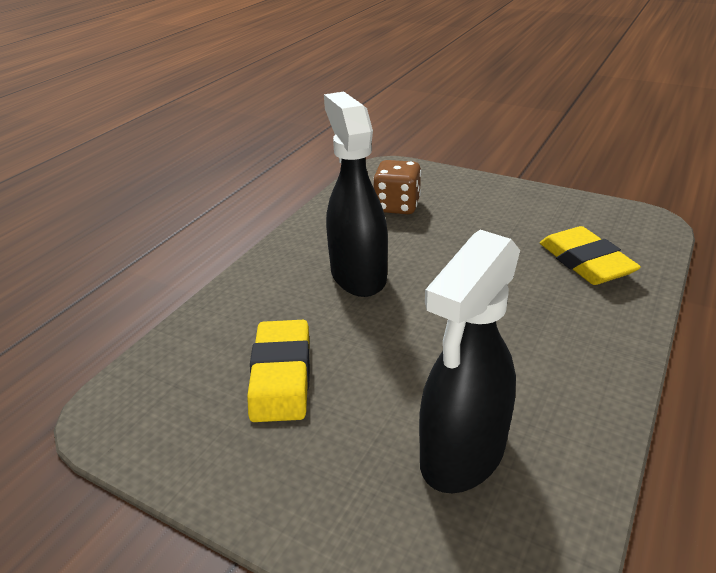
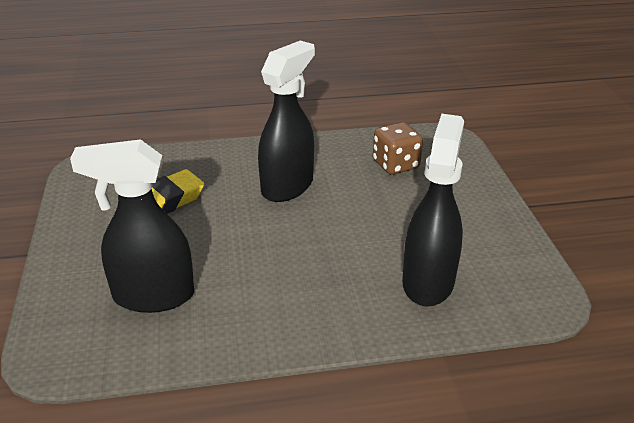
camera: 50 degrees right, 0 degrees up
(585, 262) = (428, 282): yellow eraser -> black spray bottle

